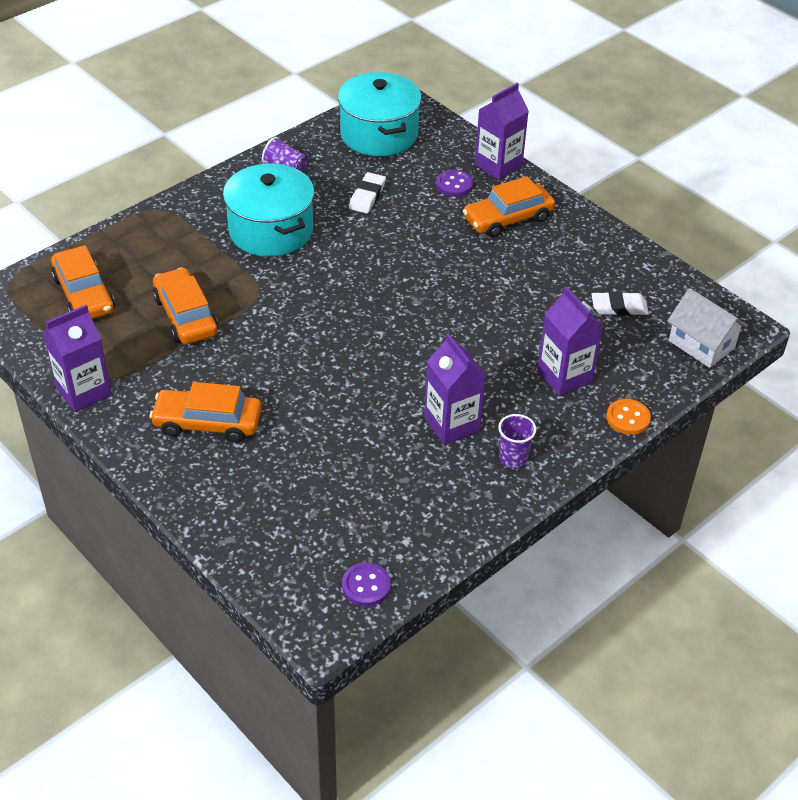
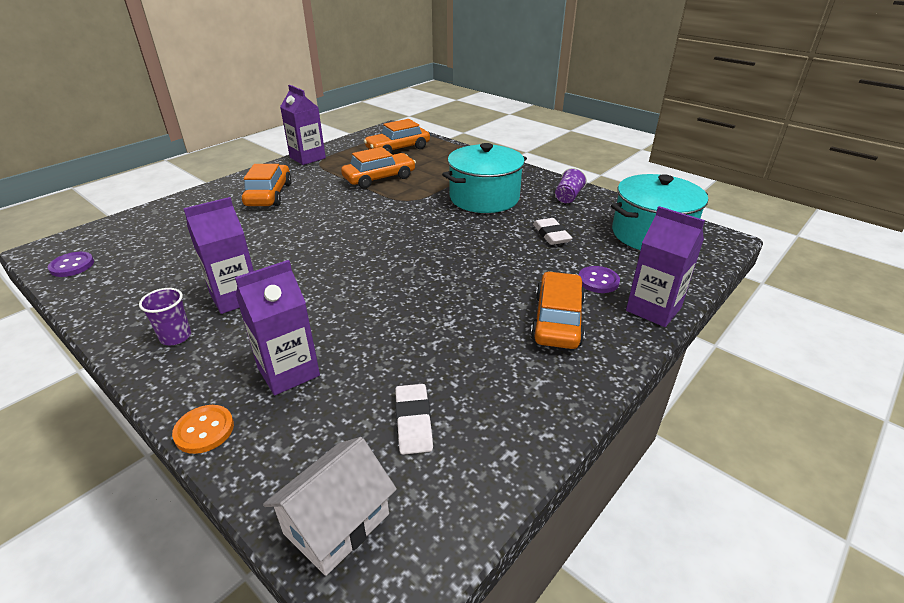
camera: 85 degrees right, 10 degrees down
(367, 196) = (551, 234): white eraser -> white eraser turned 60 degrees clockwise
(508, 218) = (557, 320): orange car -> orange car turned 45 degrees clockwise

